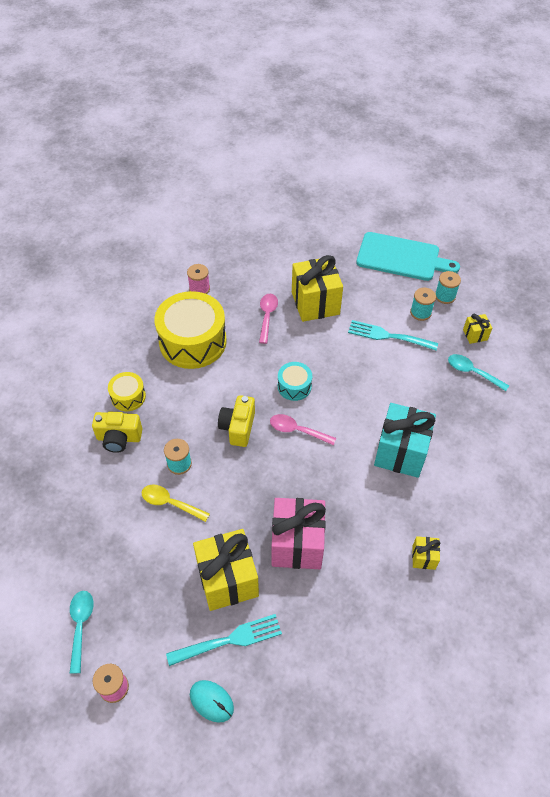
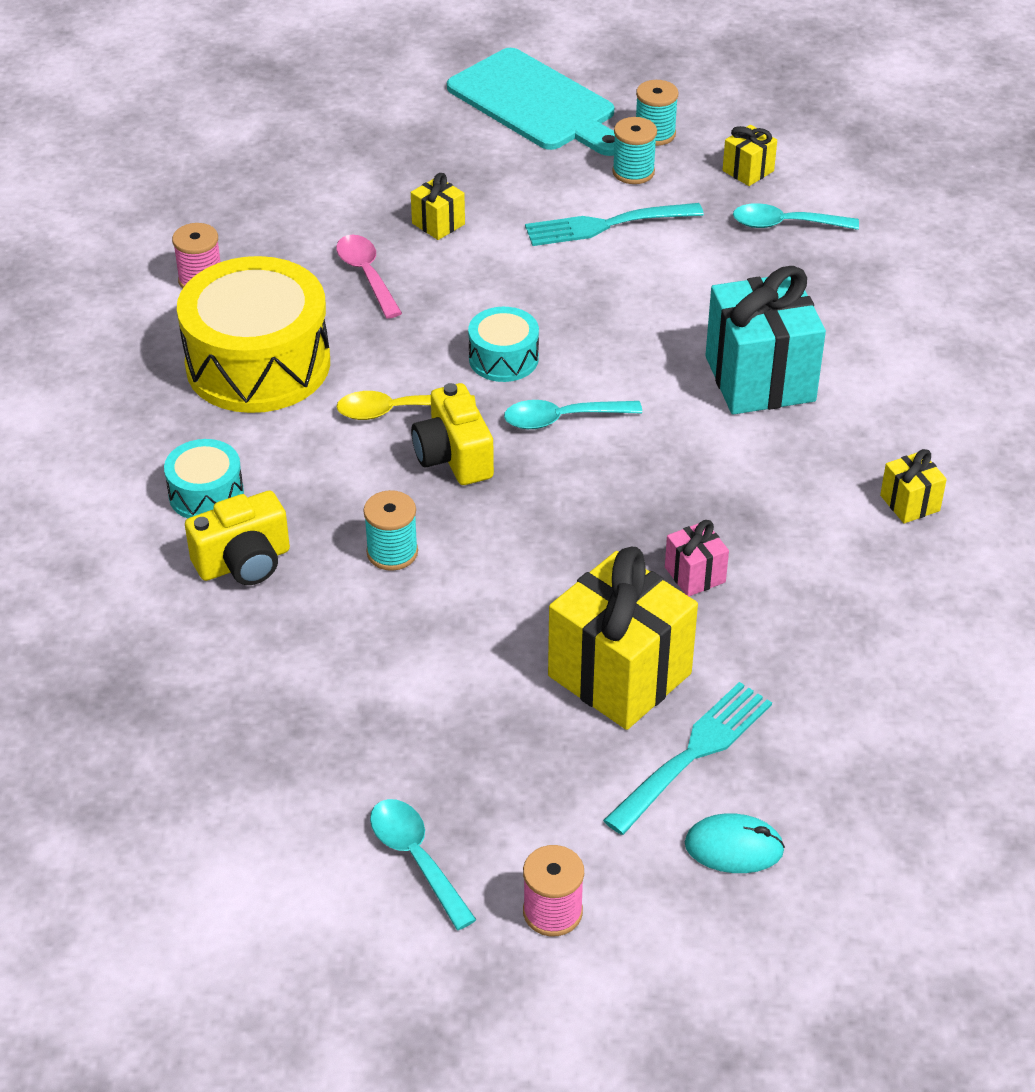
camera: 30 degrees left, 10 degrees down
(128, 397) = (206, 494): yellow drum -> turquoise drum
(170, 503) = (425, 615): yellow spoon -> yellow spoon (396, 411)
(297, 430) = (562, 419): pink spoon -> turquoise spoon
(297, 544) = (694, 575): pink gift -> pink gift, size x0.46
(315, 303) = (438, 224): yellow gift -> yellow gift, size x0.46
(401, 257) = (535, 104): turquoise cutting board -> turquoise cutting board turned 60 degrees clockwise

